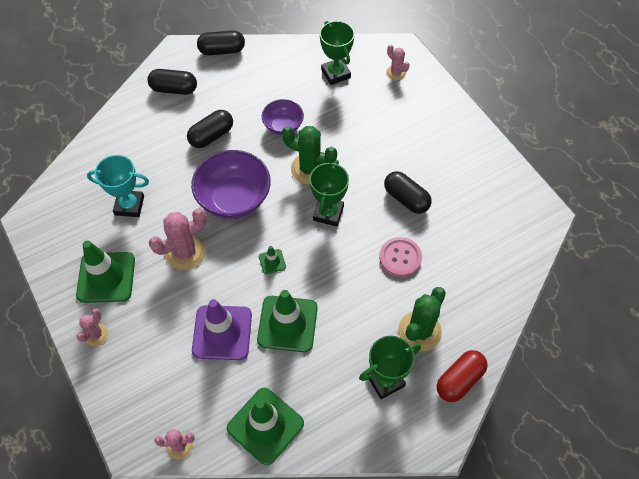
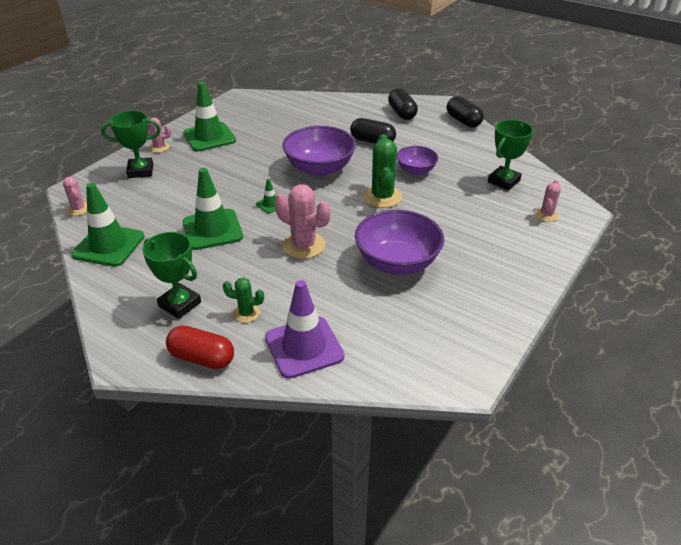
camera: 65 degrees right, 20 degrees down
(129, 205) = (278, 127): turquoise trophy -> none
(185, 252) = (252, 162): pink cactus -> pink cactus (303, 245)
(222, 332) = (187, 199): purple traffic cone -> purple traffic cone (304, 347)
(328, 213) = (342, 220): green trophy -> green trophy (140, 171)
(400, 257) = (324, 277): pink button -> none
(406, 199) = (397, 263): black capsule -> purple bowl
(419, 331) = (246, 313): green cactus -> green cactus, size x0.57

